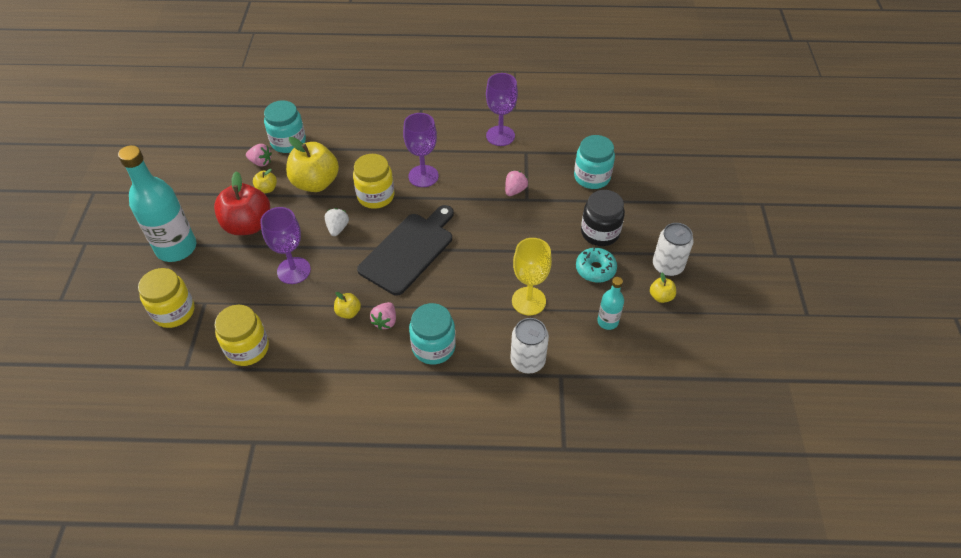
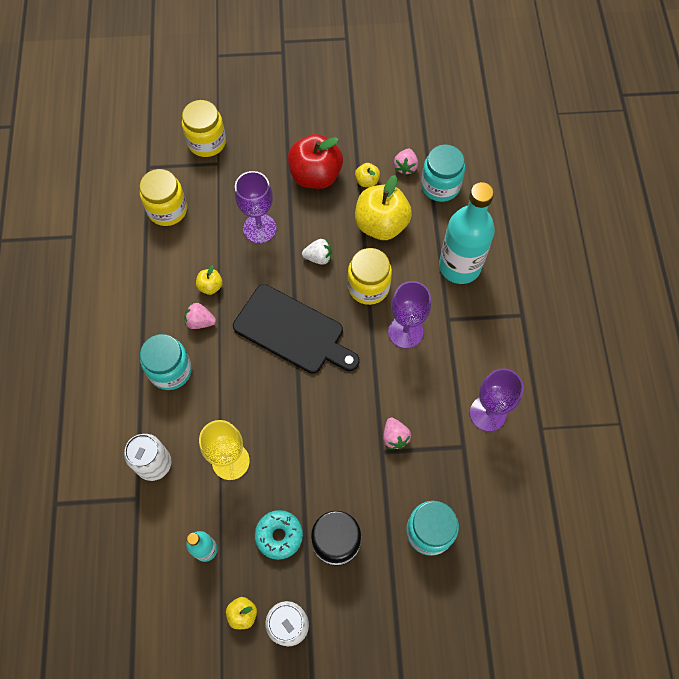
camera: 85 degrees right, 15 degrees up
(176, 248) = (281, 124): turquoise bottle -> turquoise bottle (459, 266)
(515, 190) = (395, 437): pink strawberry -> pink strawberry turned 45 degrees clockwise

